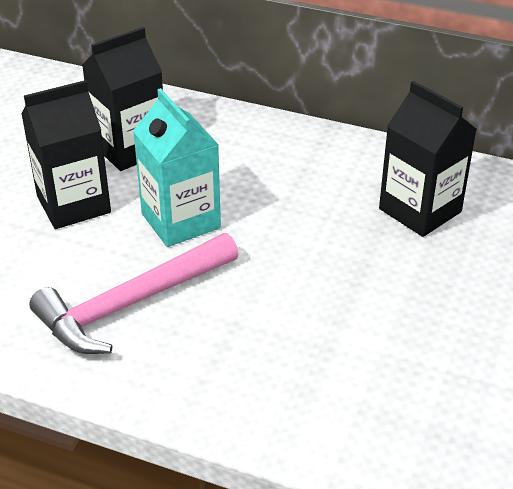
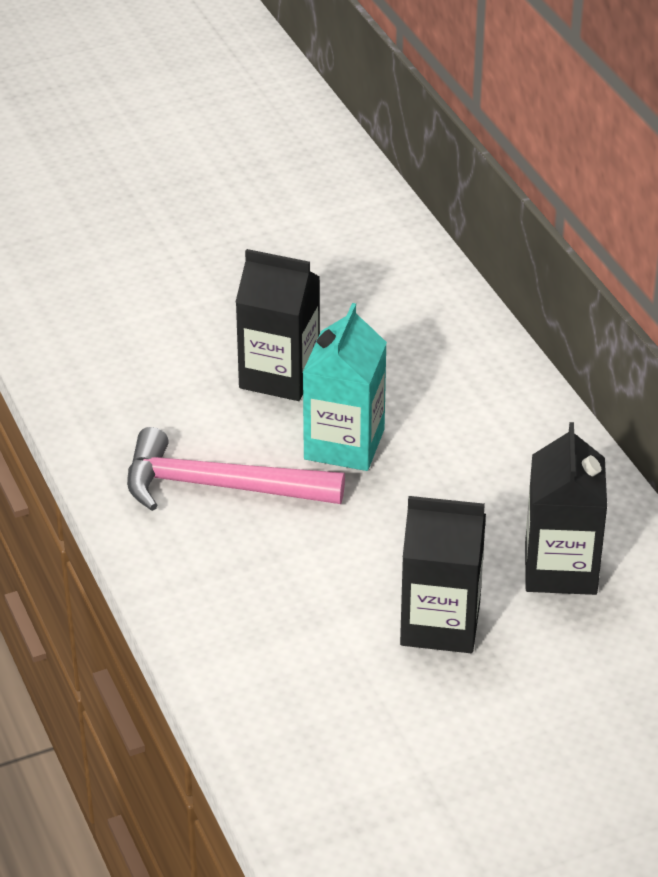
camera: 45 degrees right, 0 degrees up
(130, 149) = (388, 352): black carton -> black carton (440, 624)

